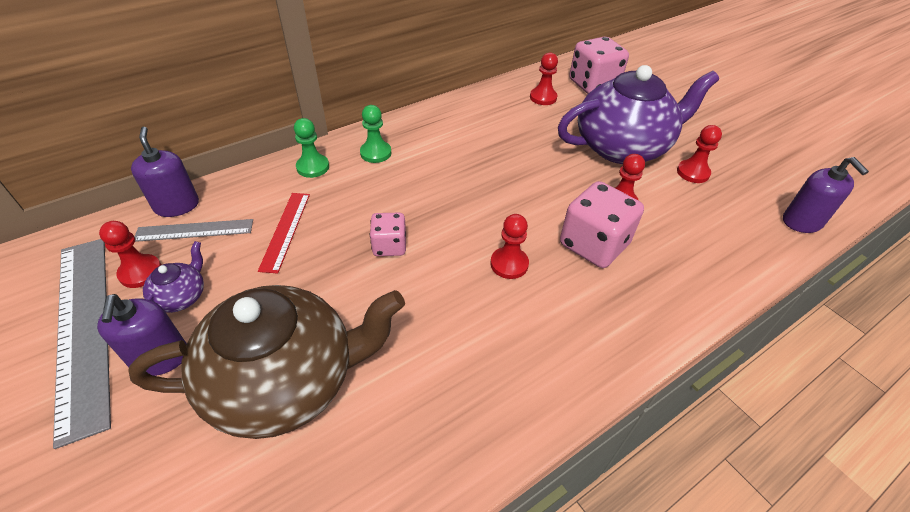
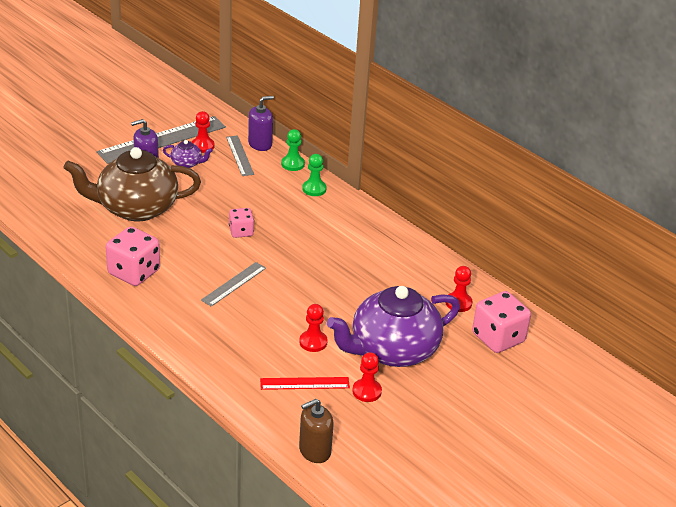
camera: 80 degrees right, 10 degrees down
(286, 230) = (246, 189): red ruler -> red ruler (304, 383)
(286, 381) = (136, 208): brown teapot -> brown teapot turned 105 degrees clockwise
(375, 153) = (340, 215): green pawn -> green pawn (292, 164)
(509, 264) = (234, 284): red pawn -> grey ruler
(593, 245) = (261, 325): pink dice -> pink dice (134, 272)
(622, 147) = (392, 350): purple teapot -> purple teapot turned 90 degrees clockwise
(802, 222) = (314, 451): purple soap dispenser -> brown soap dispenser

